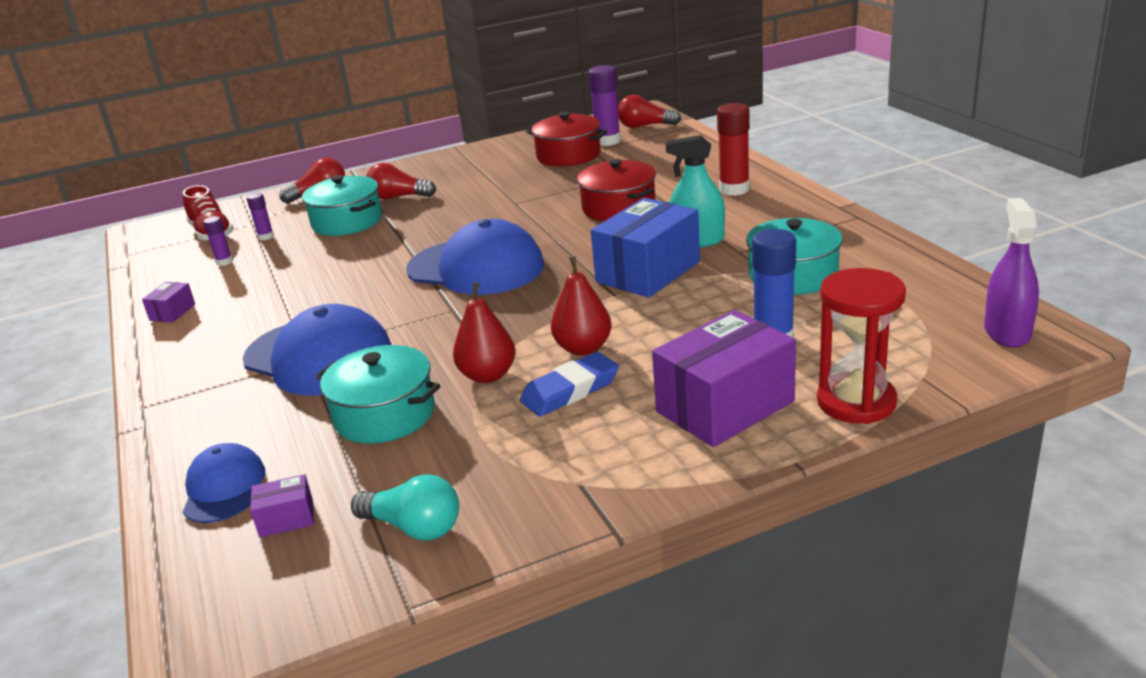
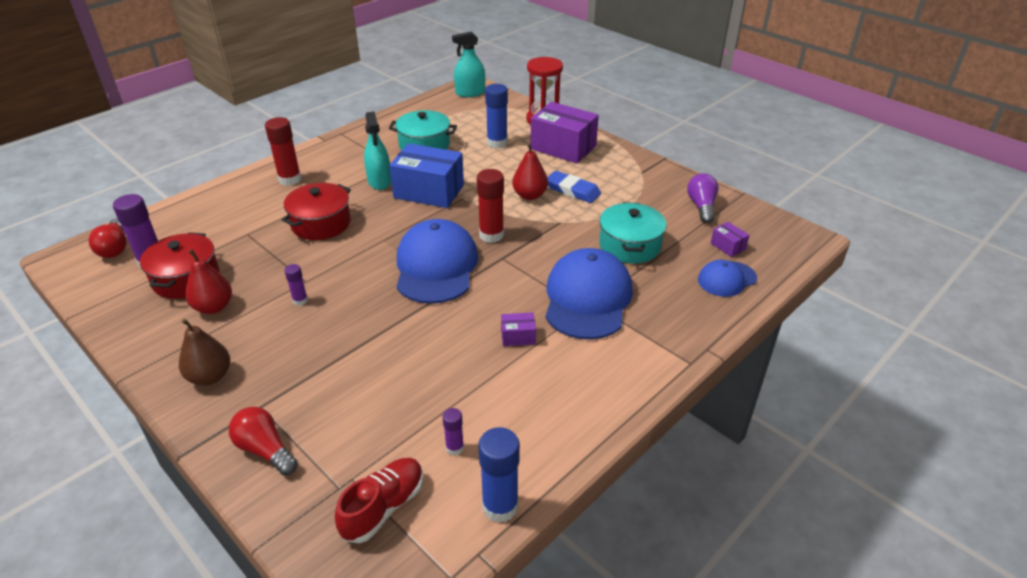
camera: 115 degrees left, 10 degrees up
(148, 275) = (500, 506): none -> blue glue stick
(172, 312) = (563, 430): purple box -> purple box (518, 336)
(266, 237) = (389, 443): purple glue stick -> purple glue stick (300, 300)
(347, 222) = (348, 386): turquoise pot -> none
(398, 197) = (282, 370): red light bulb -> none
(414, 527) = (701, 206): turquoise light bulb -> purple light bulb
(422, 173) = (210, 376): none -> brown pear
(488, 375) = (572, 220): red pear -> red pear (214, 307)
(507, 307) = (491, 235): none -> red glue stick
(1007, 332) = (470, 93): purple spray bottle -> turquoise spray bottle

